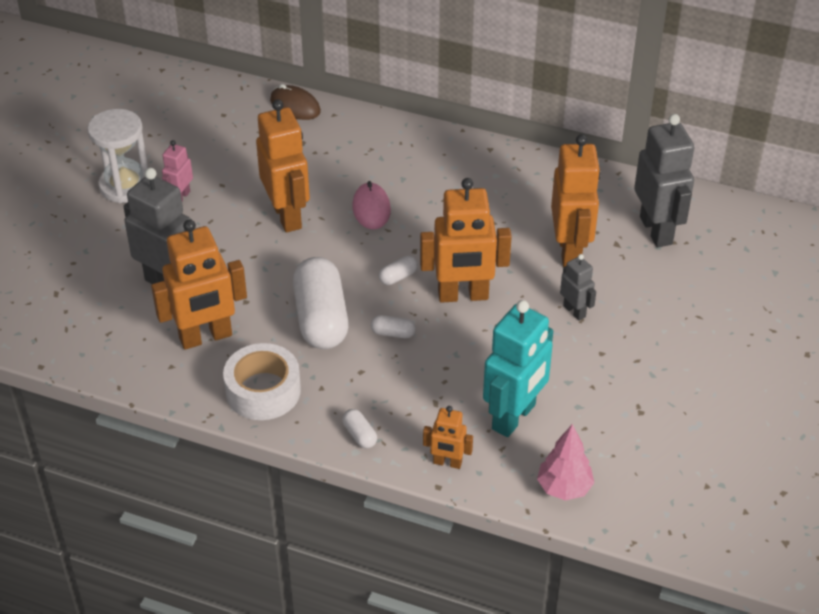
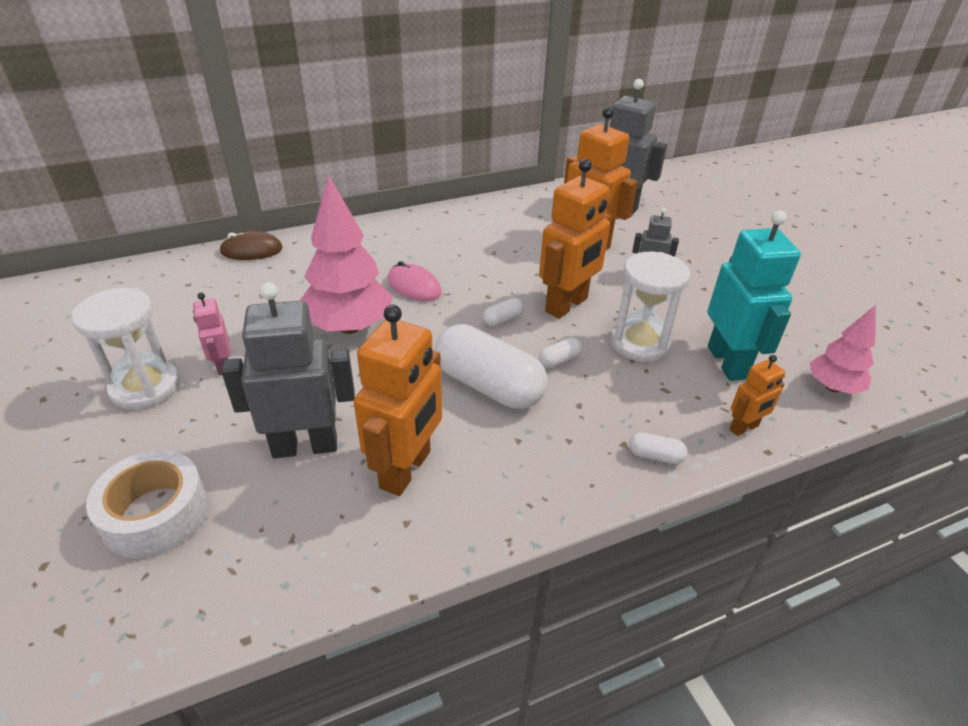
camera: 45 degrees left, 5 degrees down
(263, 391) = (526, 479): white tape -> white tape (156, 514)
(287, 216) = (349, 326): orange robot -> pink tree
(398, 277) = (503, 320): white capsule -> white capsule turned 45 degrees clockwise
(471, 360) = (639, 343): none -> white hourglass

